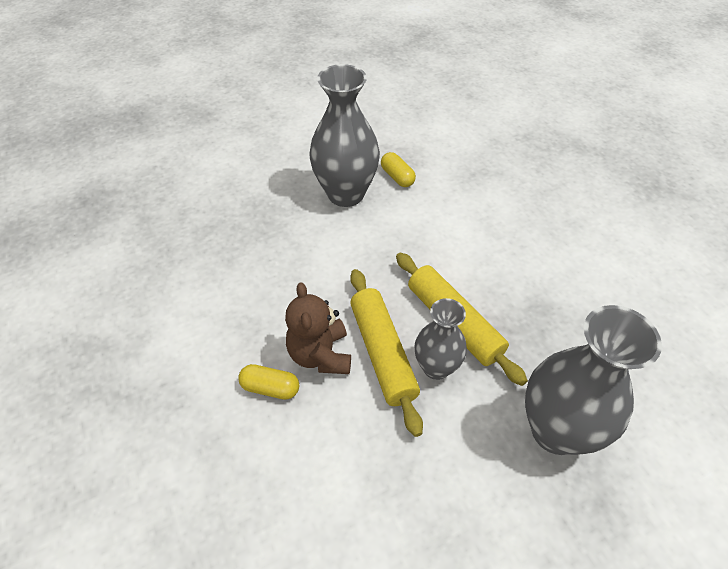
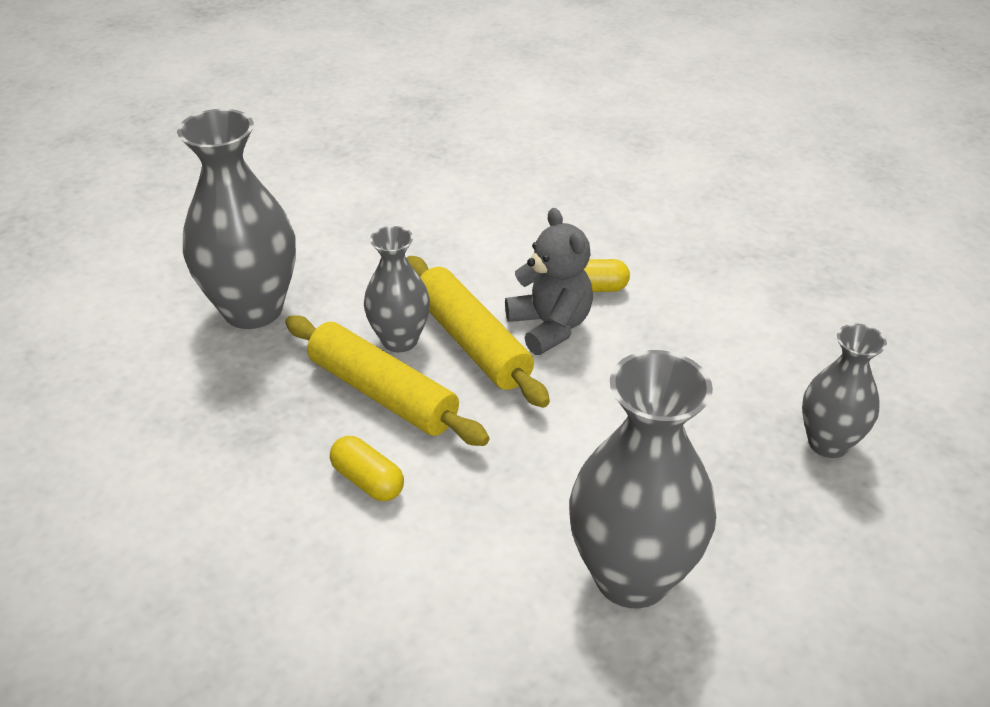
camera: 165 degrees right, 10 degrees down
(203, 233) = (828, 443): none -> grey vase
(320, 355) = (550, 326): brown teddy bear -> grey teddy bear
(397, 177) = (542, 646): yellow capsule -> yellow capsule (368, 481)

